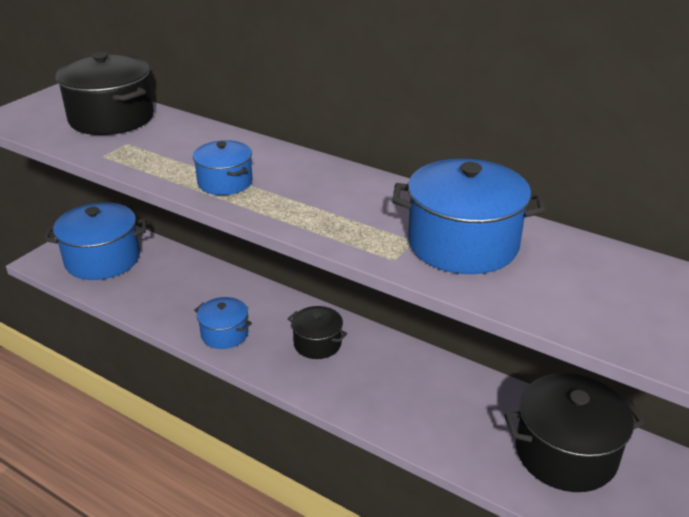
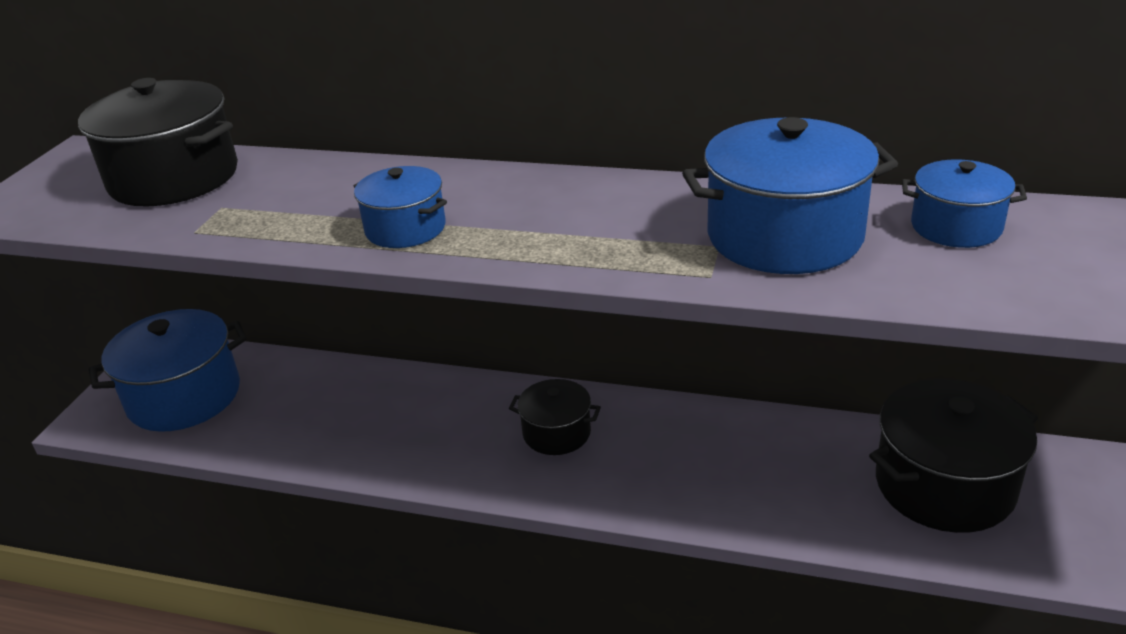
camera: 15 degrees left, 0 degrees up
(224, 334) = (420, 454): blue pot -> blue pot (956, 227)

